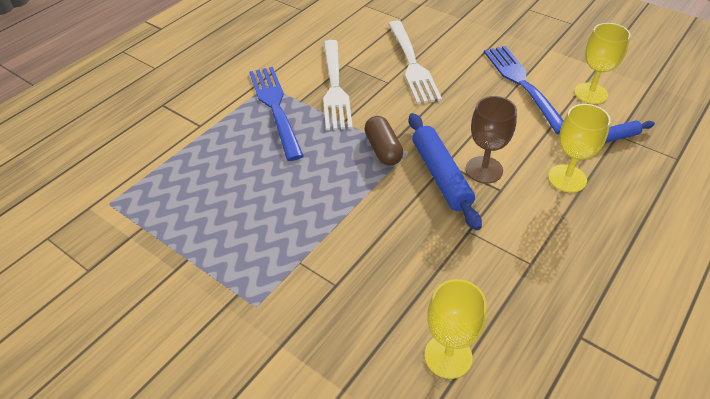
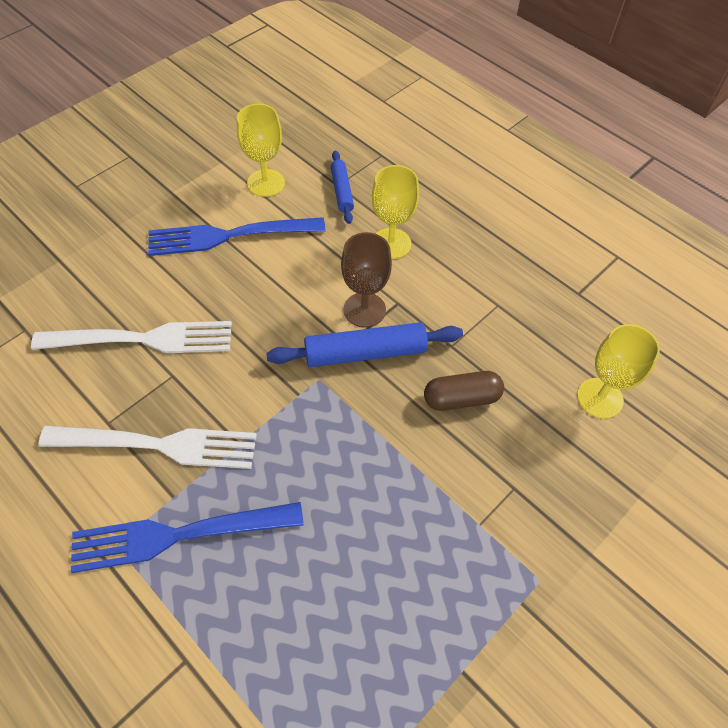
camera: 85 degrees left, 10 degrees up
(383, 149) = (307, 404): brown capsule -> brown capsule (461, 398)

